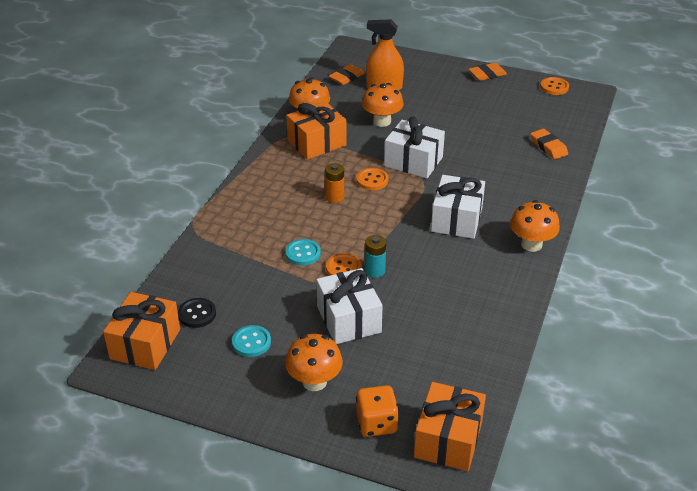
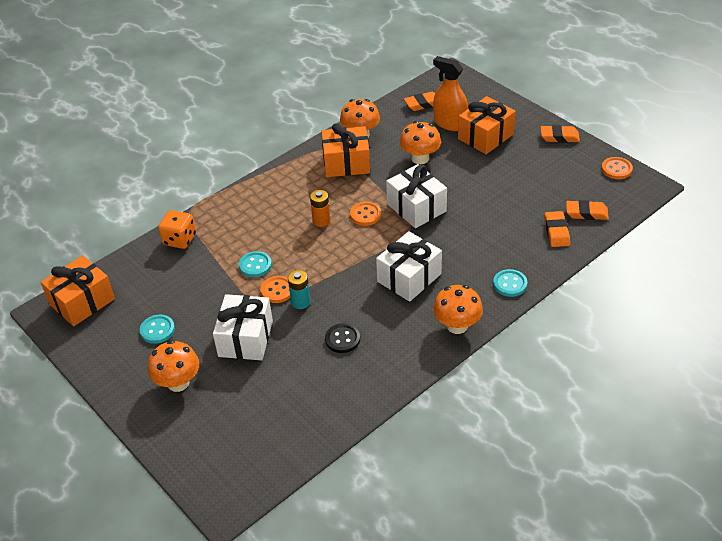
camera: 30 degrees right, 5 degrees up
(197, 314) = (136, 290): black button -> black button (342, 339)
(376, 423) = (197, 438): orange dice -> orange dice (180, 240)
(448, 439) = (240, 476): orange gift -> orange gift (485, 136)
(546, 198) = (510, 284): none -> turquoise button
(559, 126) = (586, 213): none -> orange eraser

